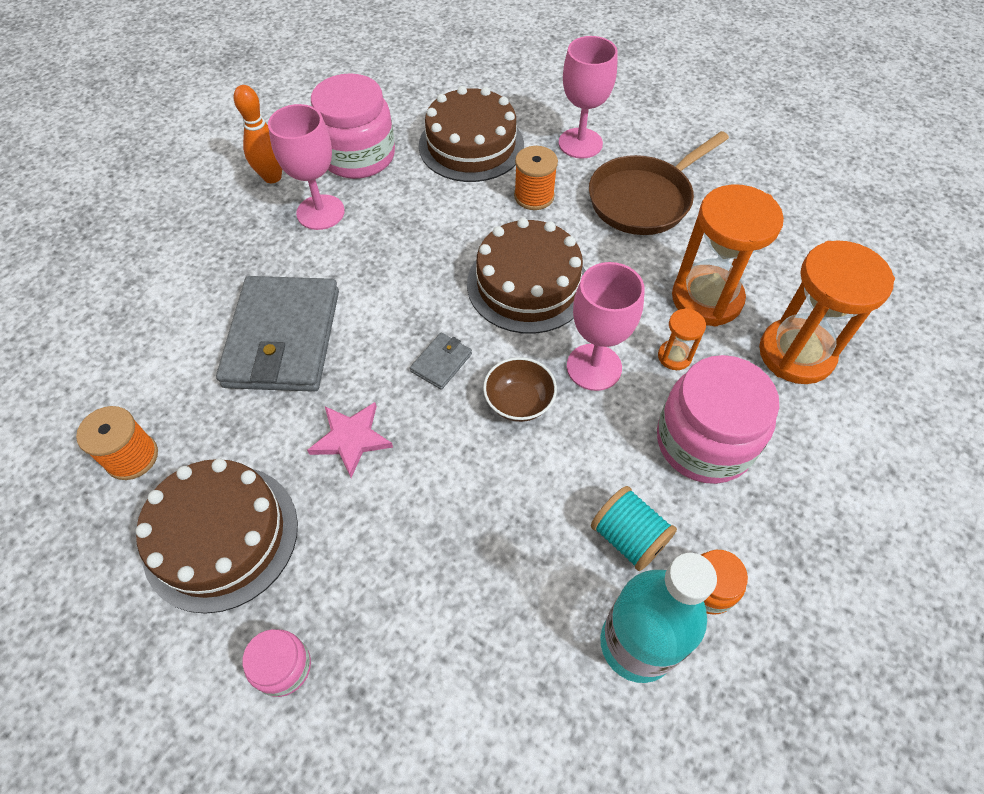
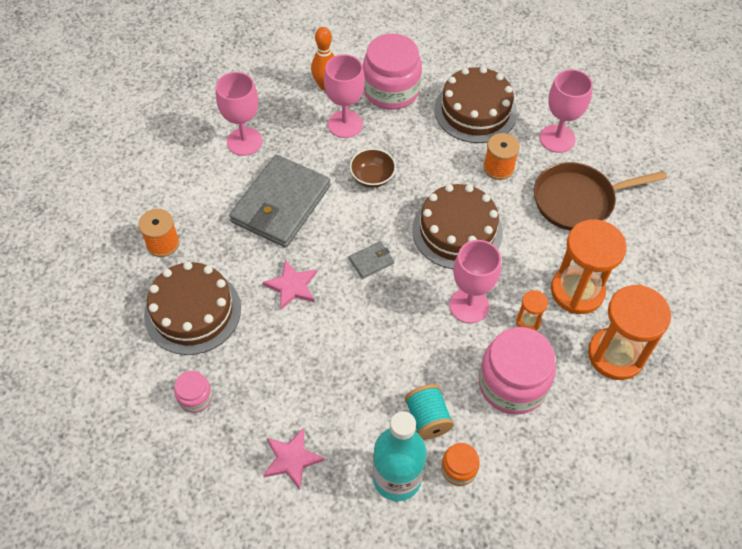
camera: 25 degrees right, 0 degrees up
(194, 278) = (244, 141): none -> pink goblet
(476, 691) = (291, 459): none -> pink star
(519, 402) = (407, 307): brown bowl -> brown bowl (372, 177)

